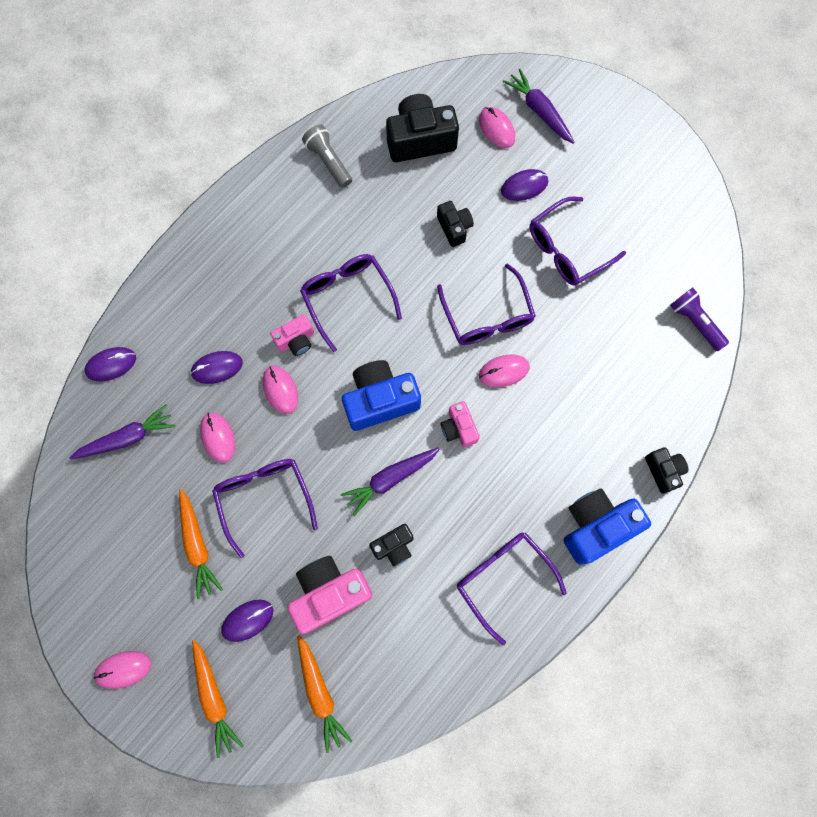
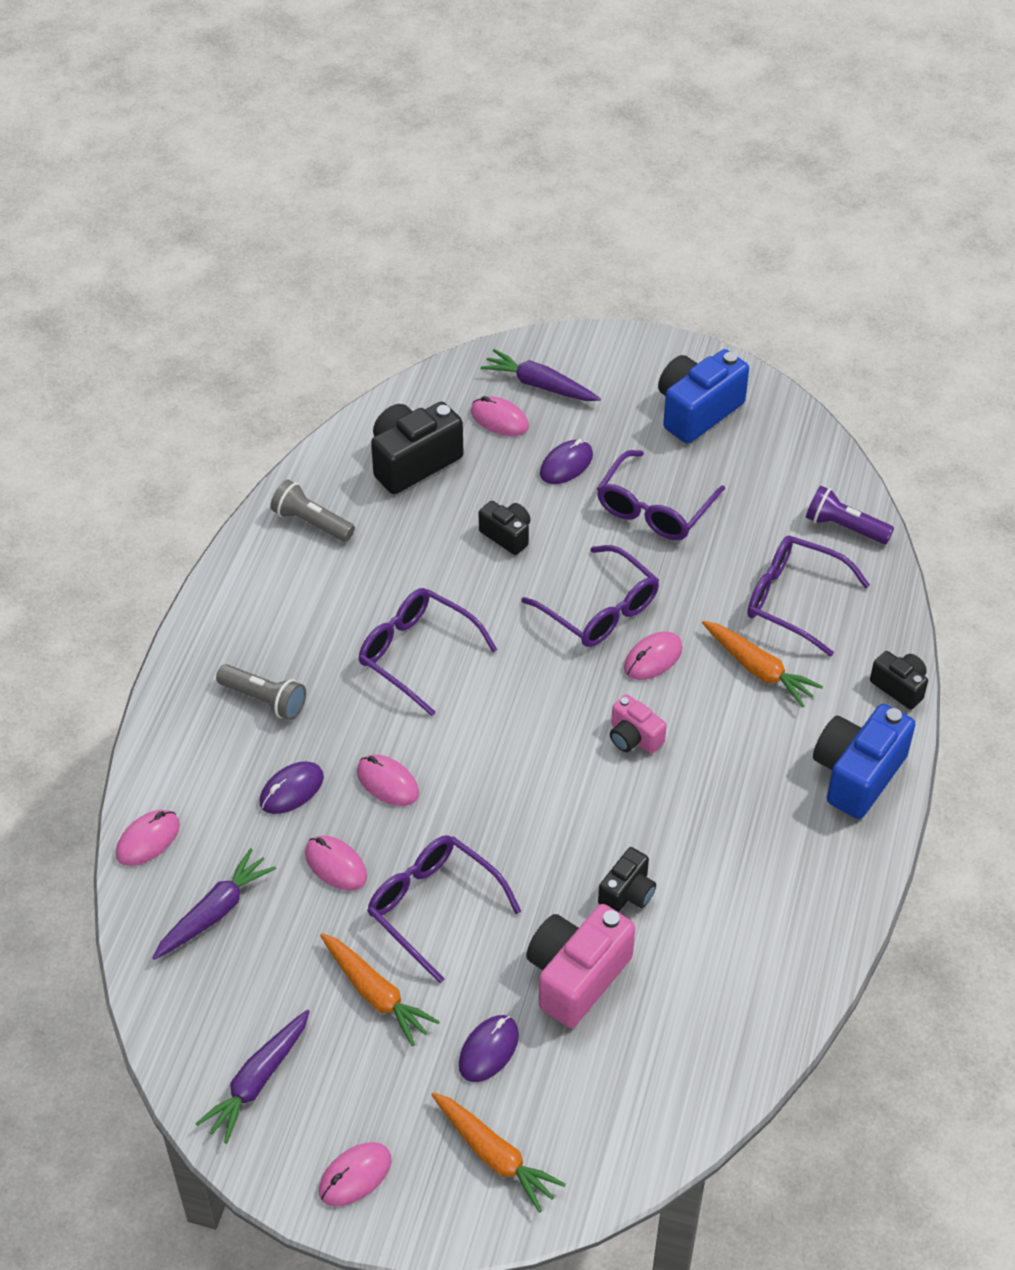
camera: 25 degrees left, 25 degrees down
(111, 364) = (148, 840): purple mouse -> pink mouse
(232, 290) = (264, 700): none -> grey flashlight
(296, 340) = (377, 722): pink camera -> none
(320, 692) = (627, 1090): orange carrot -> orange carrot (758, 669)
(380, 400) = (520, 745): blue camera -> blue camera (697, 411)
(390, 479) = (581, 823): purple carrot -> purple carrot (258, 1080)
(504, 579) = (782, 873): purple glasses -> purple glasses (795, 600)

